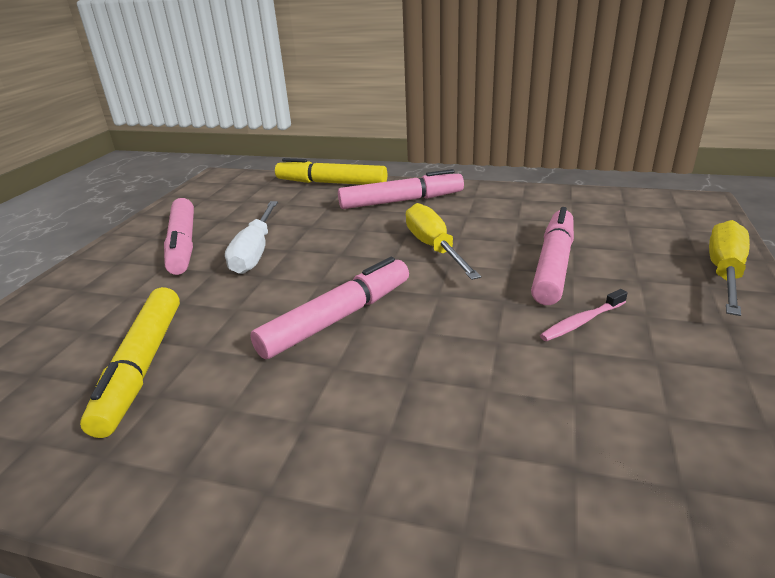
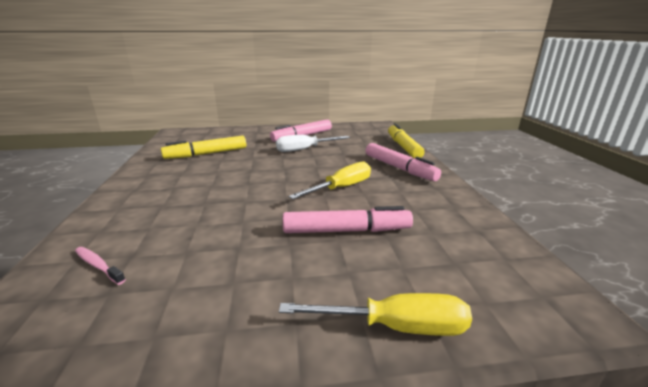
camera: 65 degrees right, 5 degrees down
(337, 318) = (251, 178): pink marker -> none
(581, 322) = (271, 248): pink toothbrush -> pink toothbrush (98, 265)

